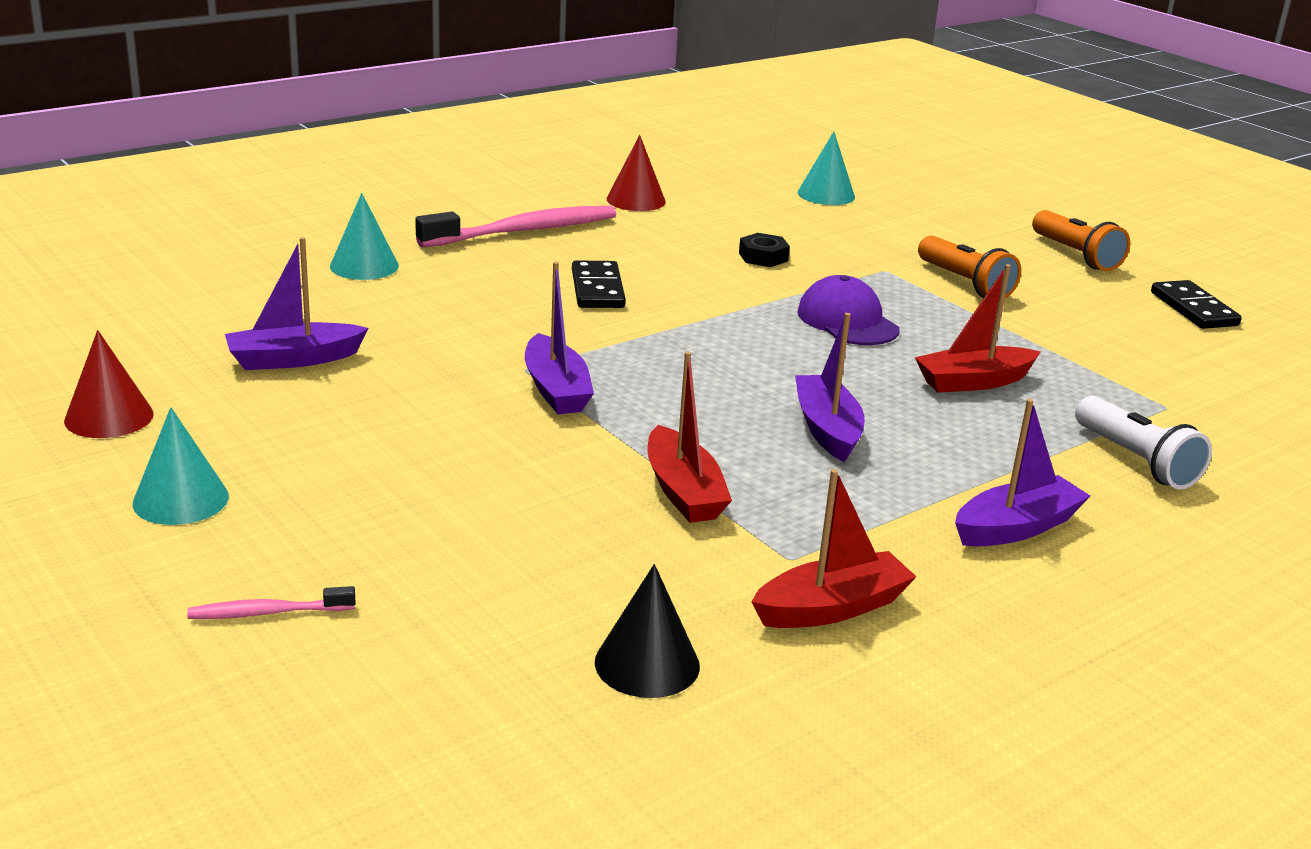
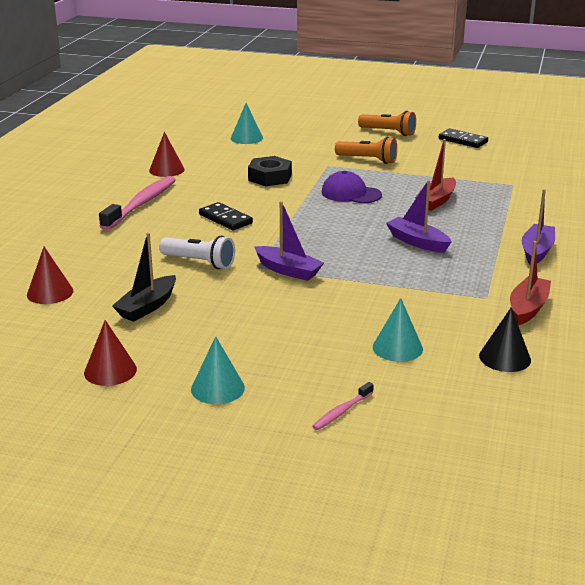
camera: 35 degrees left, 0 degrees up
(221, 296) = (50, 293): none -> red cone
(294, 359) = (147, 307): purple boat -> black boat
(364, 266) = (95, 250): turquoise cone -> turquoise cone (397, 348)
(683, 491) = (409, 289): red boat -> none
(763, 257) = (270, 177): black nut -> black nut, size x1.61
(1136, 461) = (534, 209): white flashlight -> white flashlight (199, 262)

